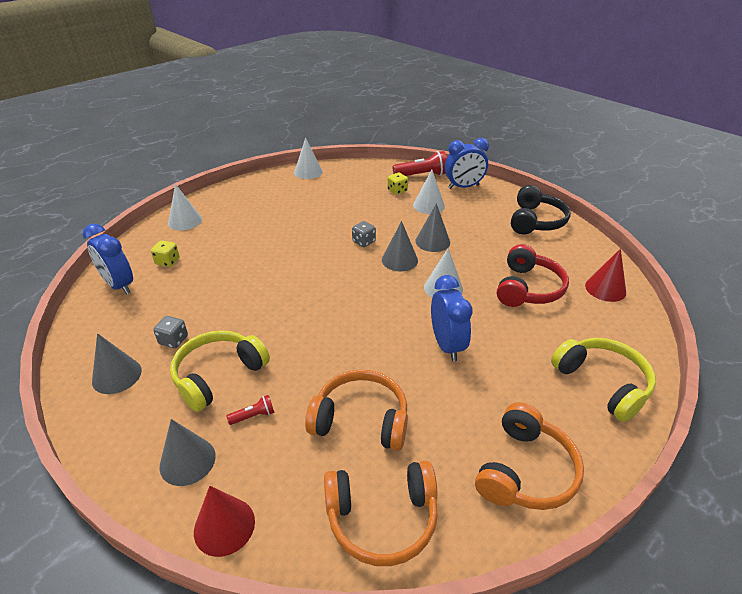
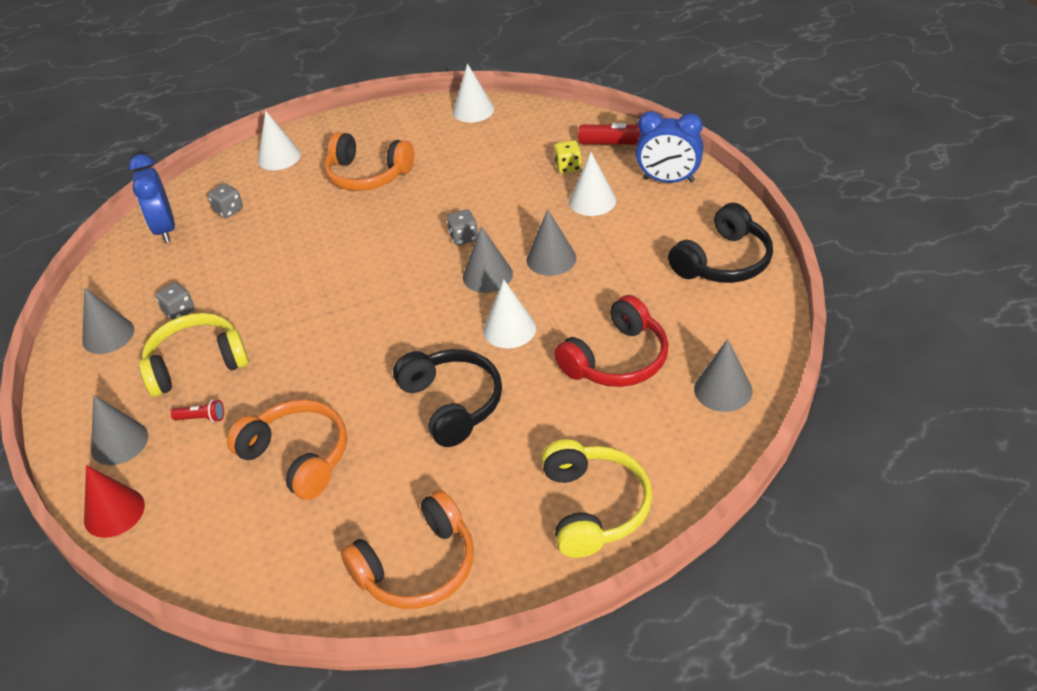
camera: 30 degrees right, 5 degrees up
(167, 261) = (228, 210): yellow dice -> grey dice
(382, 518) = (247, 557): orange headphones -> orange headphones (367, 175)
(447, 345) = (452, 403): blue clock -> black headphones
(605, 289) = (723, 390): red cone -> grey cone

